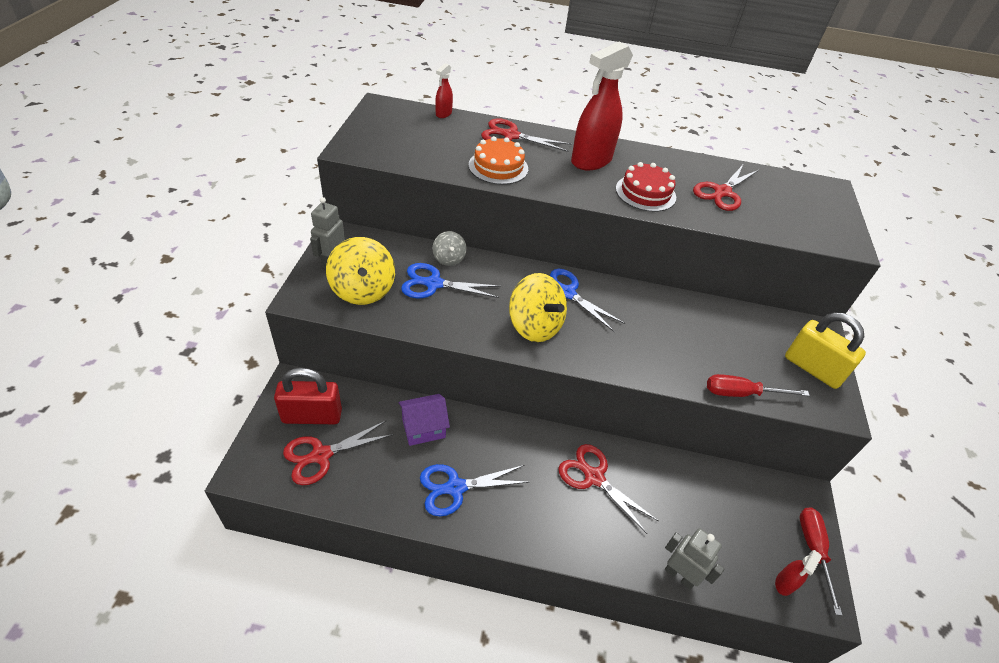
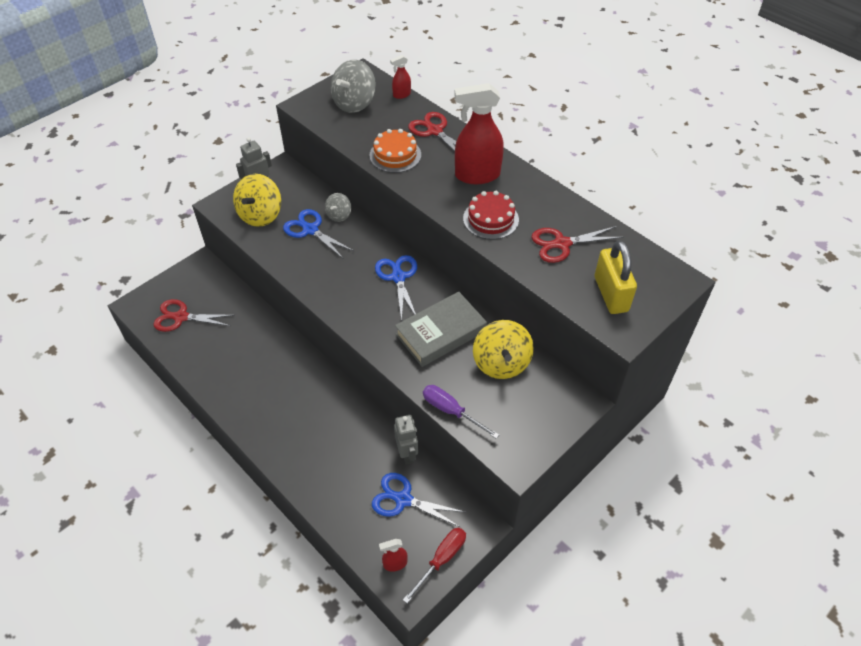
camera: 40 degrees right, 5 degrees up
(312, 416) = (195, 290): red padlock -> none
(404, 133) = (354, 103): none -> grey spinning top
(423, 428) = (253, 332): purple house -> none
(455, 488) = (239, 379): blue scissors -> blue scissors (403, 499)
(534, 326) = (349, 290): yellow spinning top -> yellow spinning top (501, 363)
(594, 477) = (333, 422): red scissors -> none
(656, 326) = (441, 333): none -> grey book
(679, 575) = (327, 513): grey robot -> grey robot (407, 454)
(741, 393) = (451, 411): red screwdriver -> purple screwdriver
(812, 368) = (535, 425): yellow padlock -> yellow padlock (610, 294)

